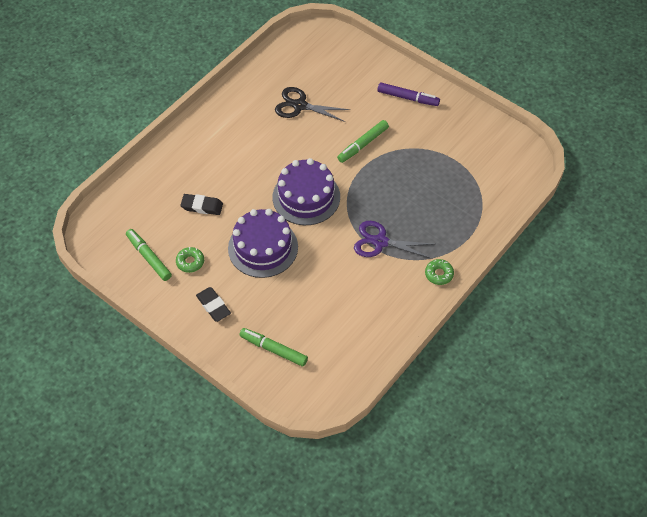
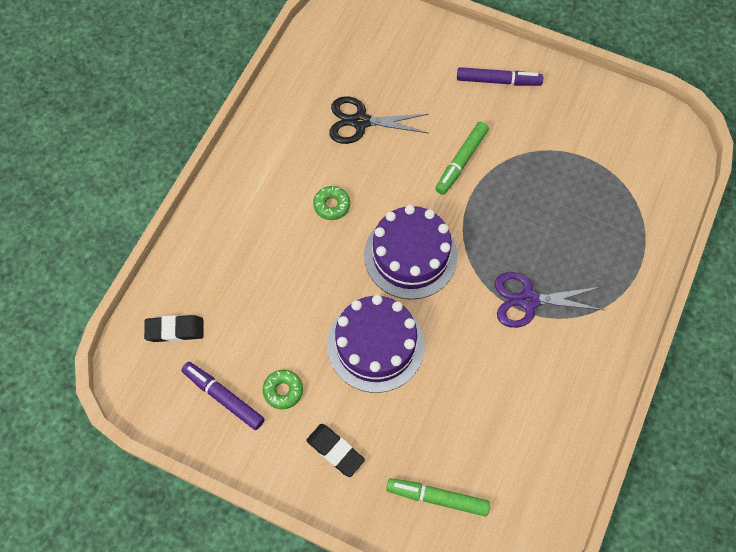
camera: 15 degrees left, 10 degrees up
(149, 257) = (223, 397): green marker -> purple marker
(202, 206) = (274, 301): black eraser -> black eraser (175, 330)
(439, 274) = (619, 330): green donut -> green donut (332, 205)

